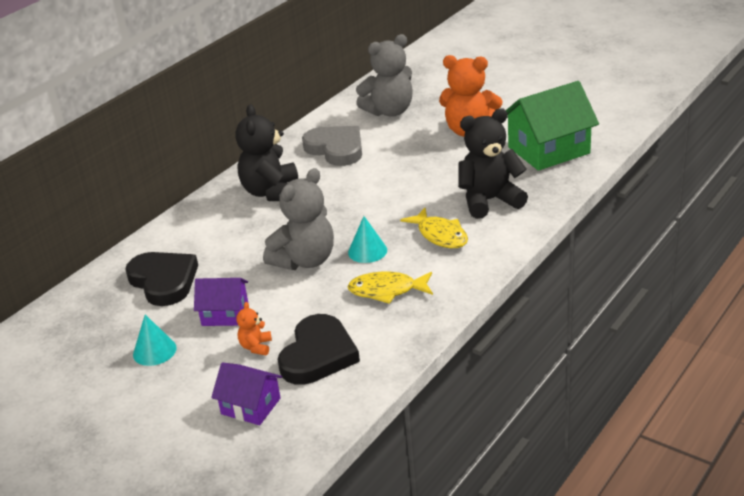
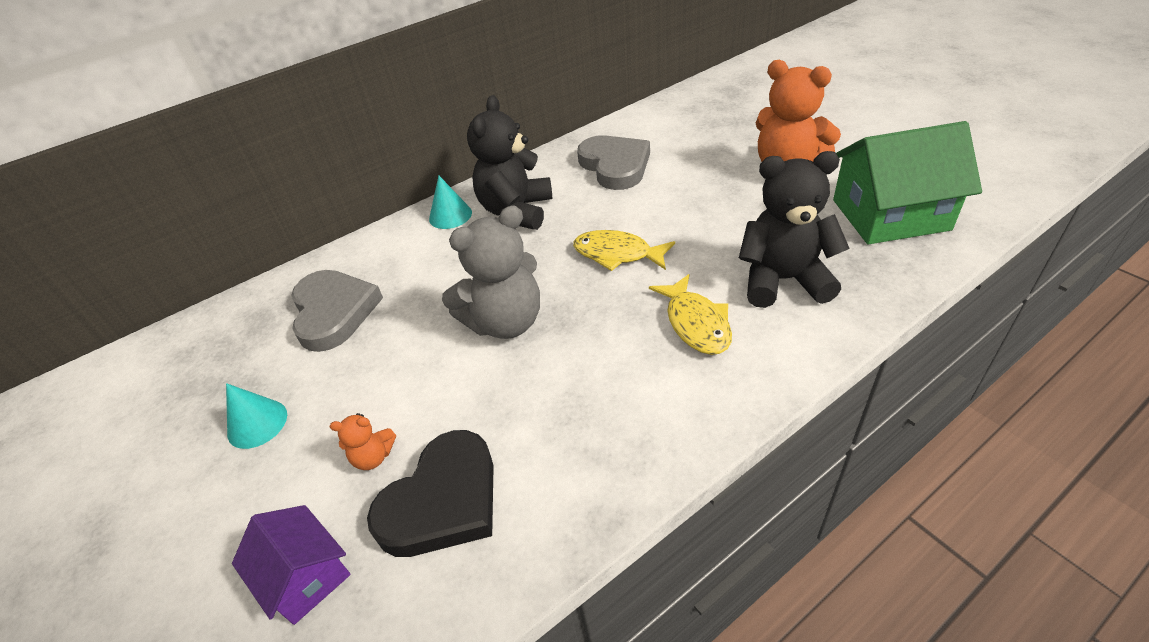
camera: 20 degrees right, 10 degrees up
(164, 281) = (334, 312): black heart -> grey heart
(225, 314) = (369, 385): purple house -> none
(256, 347) = (373, 457): orange teddy bear -> orange teddy bear turned 120 degrees counterclockwise
(367, 251) = (589, 326): turquoise cone -> turquoise cone (450, 215)
(387, 290) = (587, 404): yellow fish -> yellow fish (617, 254)
(389, 111) = (697, 127): grey teddy bear -> none

